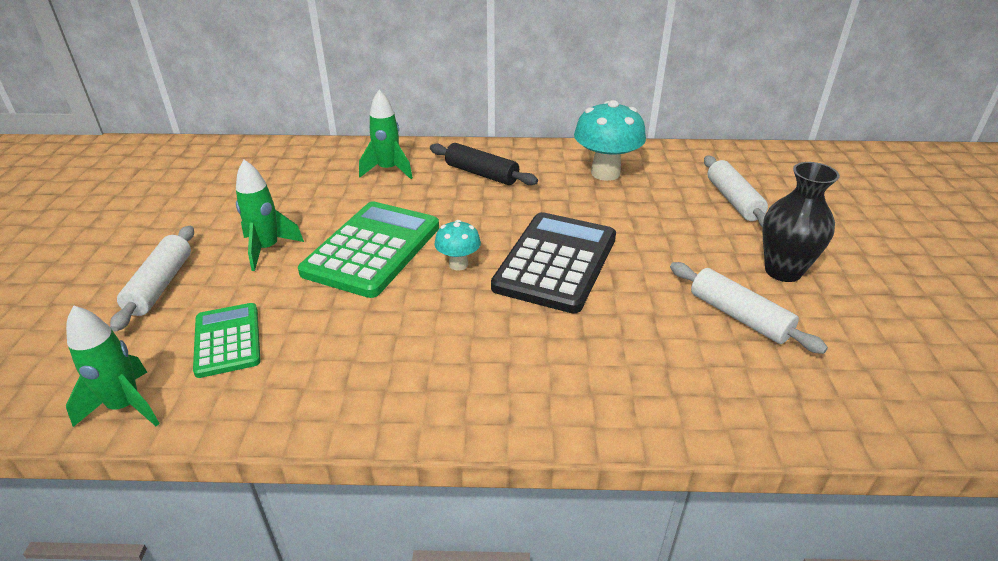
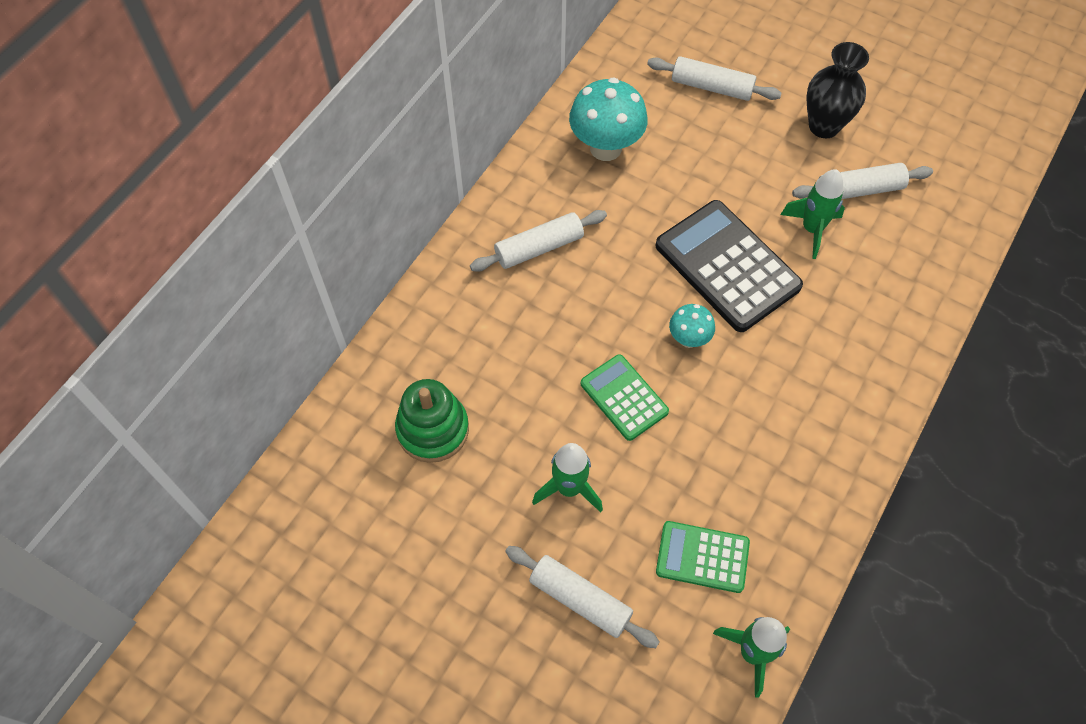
camera: 60 degrees left, 25 degrees up
(289, 180) = (433, 429): none -> green stacking toy
(372, 249) = (624, 398): green calculator -> green calculator, size x0.58
(388, 170) = (474, 327): green rocket -> green rocket (812, 229)
(481, 174) = (539, 247): black rolling pin -> white rolling pin

